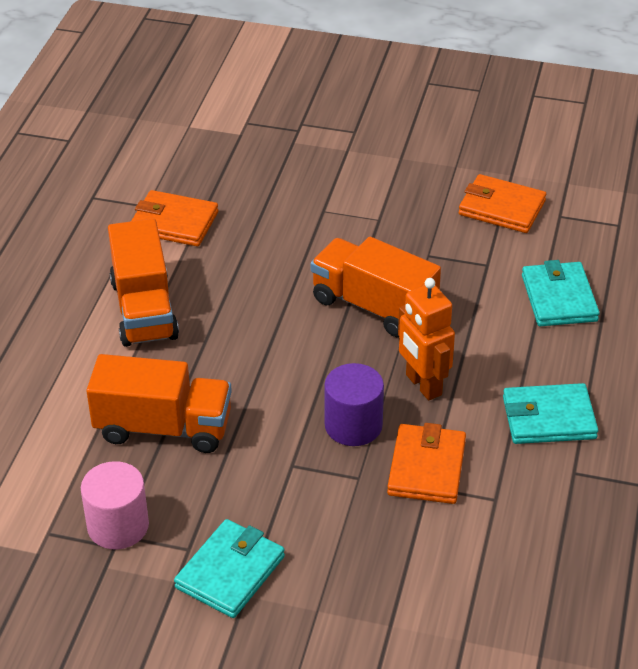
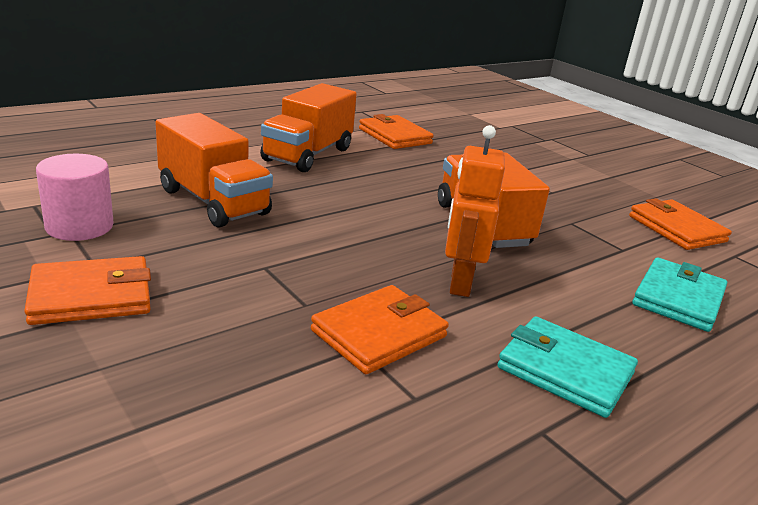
camera: 35 degrees right, 15 degrees down
(230, 572) = (91, 296): turquoise wallet -> orange wallet
(353, 425) = (356, 273): purple cylinder -> none

